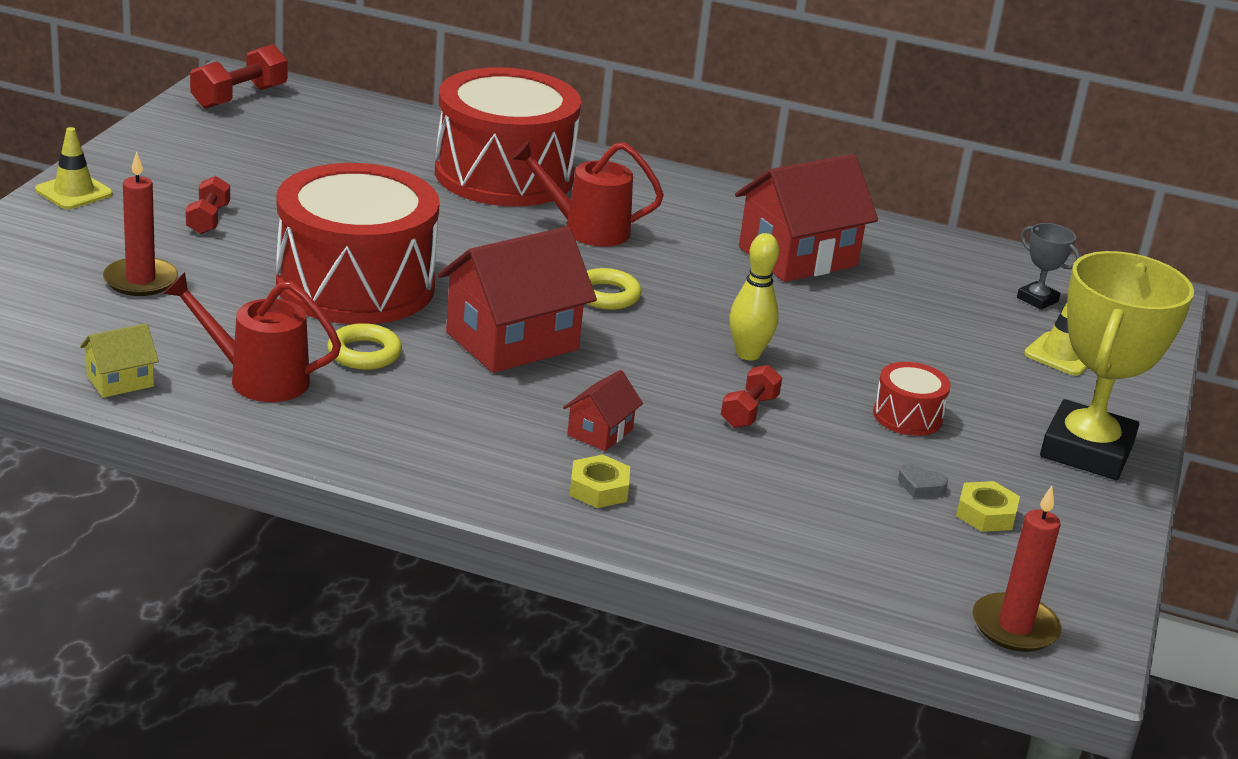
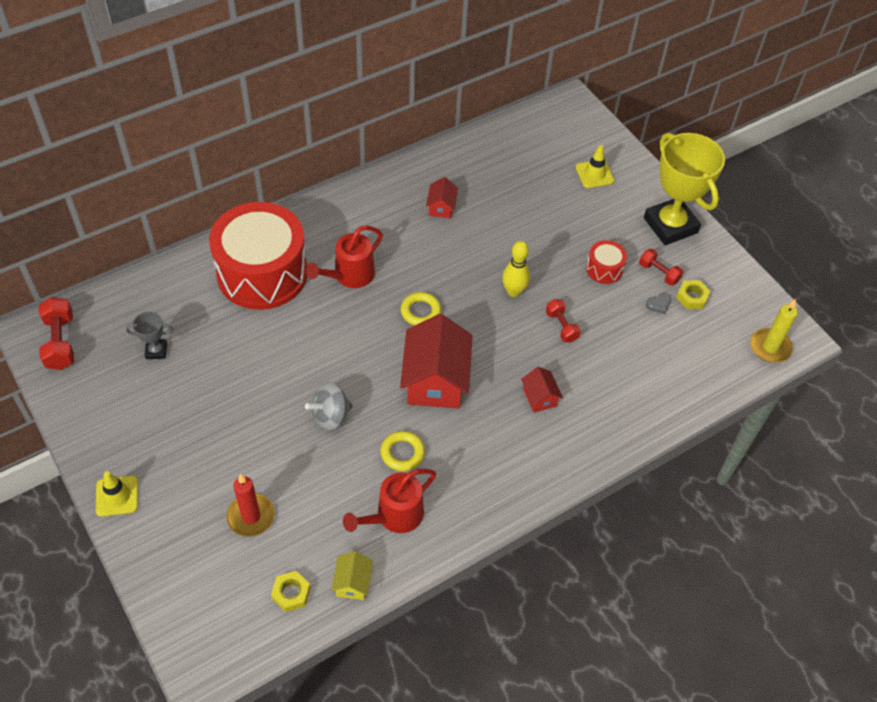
camera: 50 degrees left, 25 degrees up
(208, 219) = (205, 444): red dumbbell -> red dumbbell (659, 273)
(355, 285) = (330, 416): red drum -> grey spinning top
(599, 489) = (584, 429): yellow nut -> yellow nut (291, 593)
(797, 256) = (441, 207): red house -> red house, size x0.48
(1014, 627) = (770, 347): red candle -> yellow candle
(1037, 299) = (545, 146): grey trophy -> grey trophy (156, 351)

